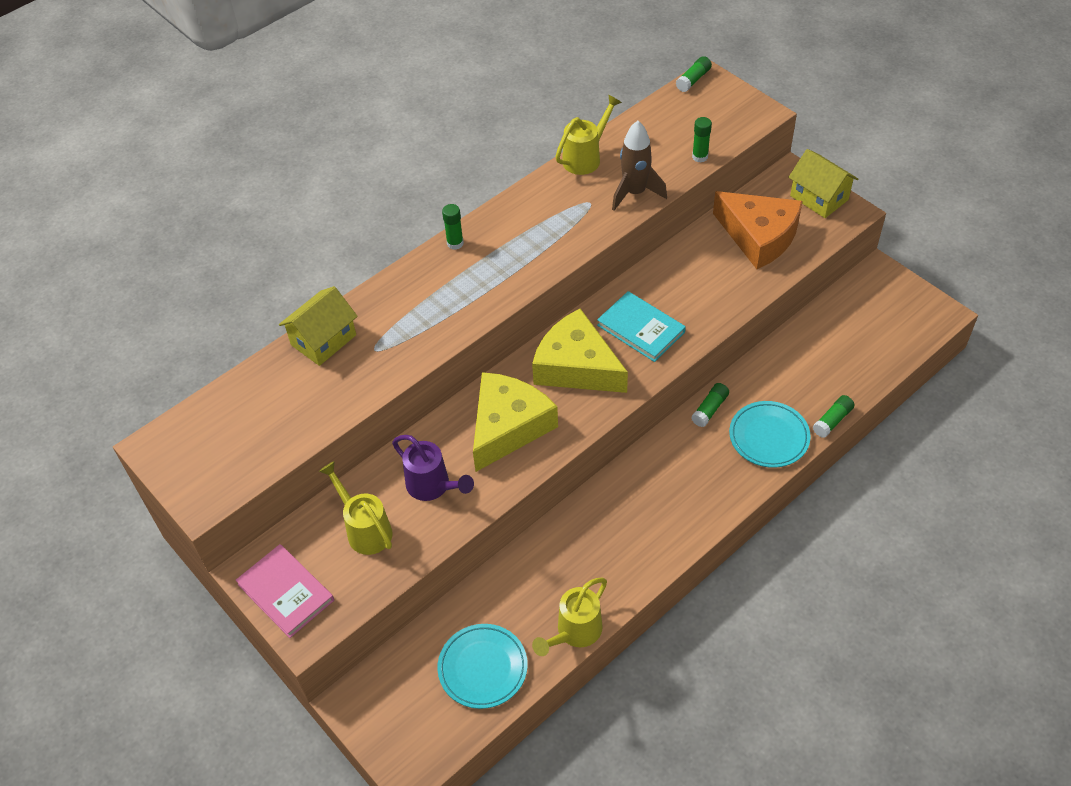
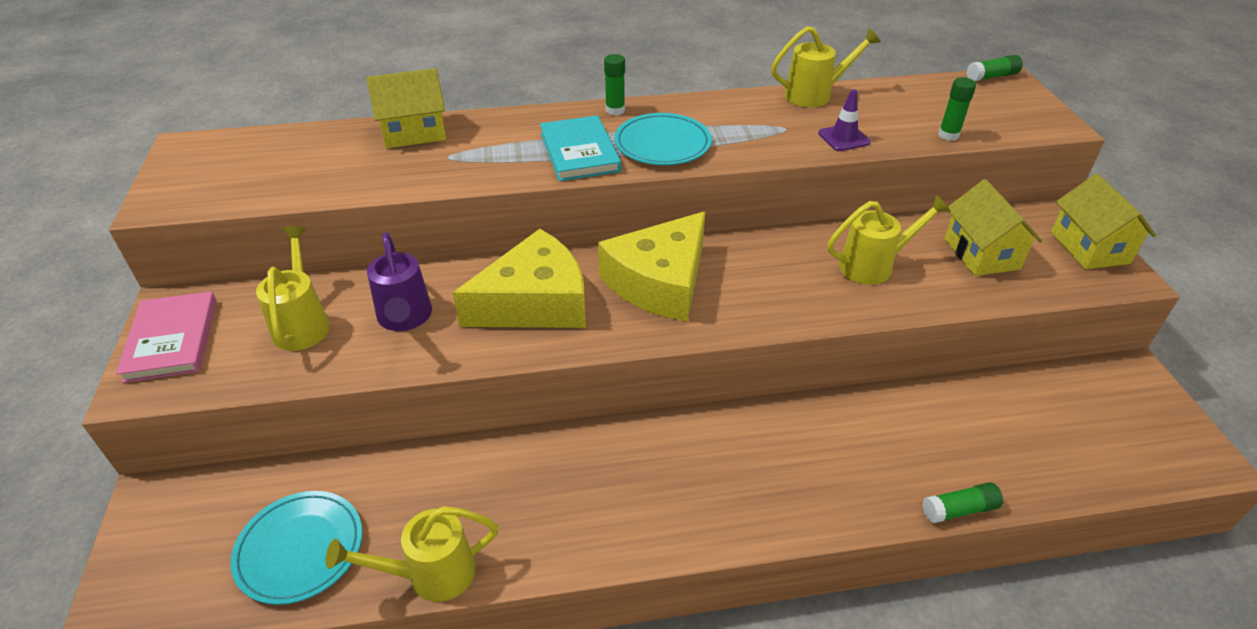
camera: 30 degrees right, 10 degrees down
(576, 366) = (660, 282): yellow cheese -> yellow cheese turned 120 degrees counterclockwise
(635, 193) = (843, 138): brown rocket -> purple traffic cone
(641, 328) = (764, 279): turquoise book -> turquoise book (579, 152)
(700, 281) = (873, 266): none -> yellow watering can
(710, 409) = (802, 415): green glue stick -> none
(759, 236) = (981, 253): orange cheese -> yellow house
(769, 437) = (855, 483): turquoise plate -> turquoise plate (662, 144)

